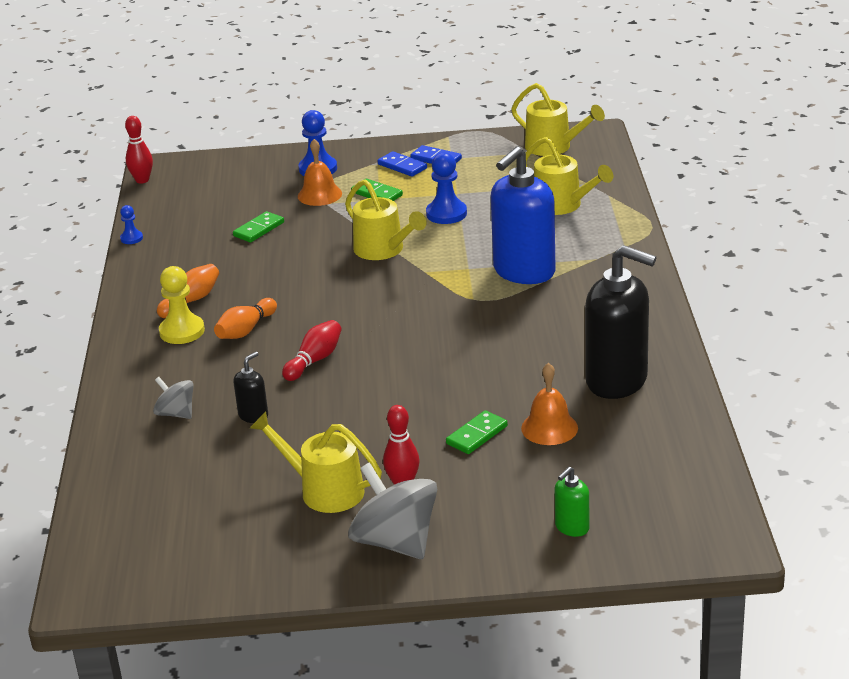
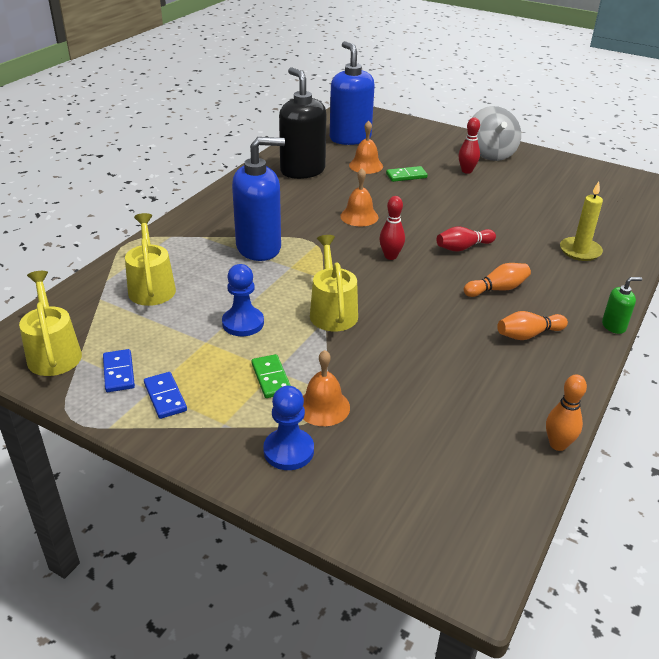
camera: 150 degrees left, 5 degrees up
(131, 238) = (558, 444): blue pawn -> orange bowling pin
(142, 180) = (507, 555): red bowling pin -> red bowling pin (390, 256)
(176, 413) = (580, 251): grey spinning top -> yellow candle
(182, 331) = (549, 309): yellow pawn -> none
(253, 415) = (527, 231): black soap dispenser -> none
(259, 229) = (418, 389): green domino -> none
(323, 490) = (511, 182): yellow watering can -> none
(402, 166) = (206, 404): blue domino -> blue domino (118, 372)
(467, 348) = (359, 216): none -> orange bell
(571, 527) = (405, 132): green soap dispenser -> green soap dispenser (614, 326)
(636, 471) = (350, 138): none -> blue soap dispenser

